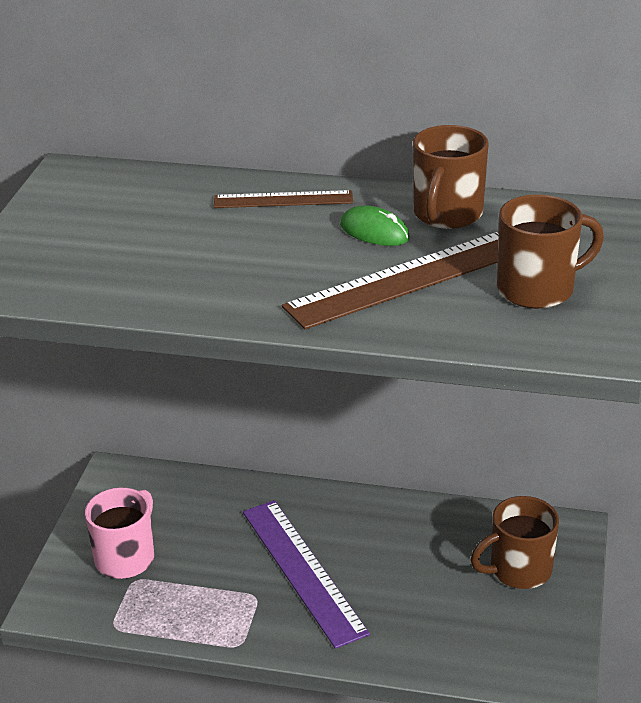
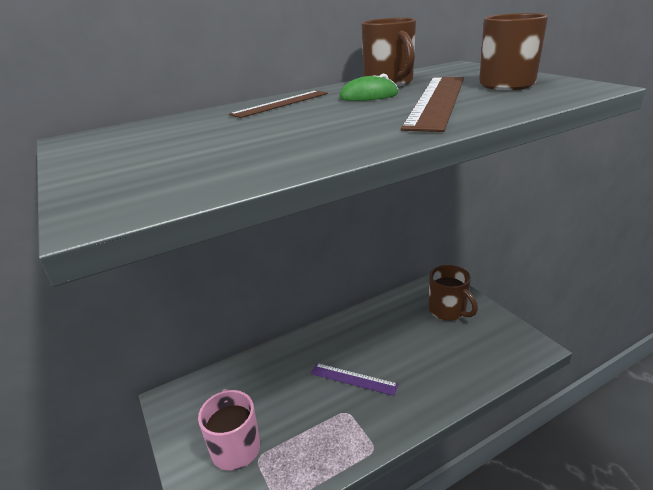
camera: 40 degrees left, 5 degrees down
(303, 570) = (353, 379): purple ruler -> purple ruler, size x0.58
(518, 570) = (448, 311): brown mug -> brown mug turned 60 degrees counterclockwise

